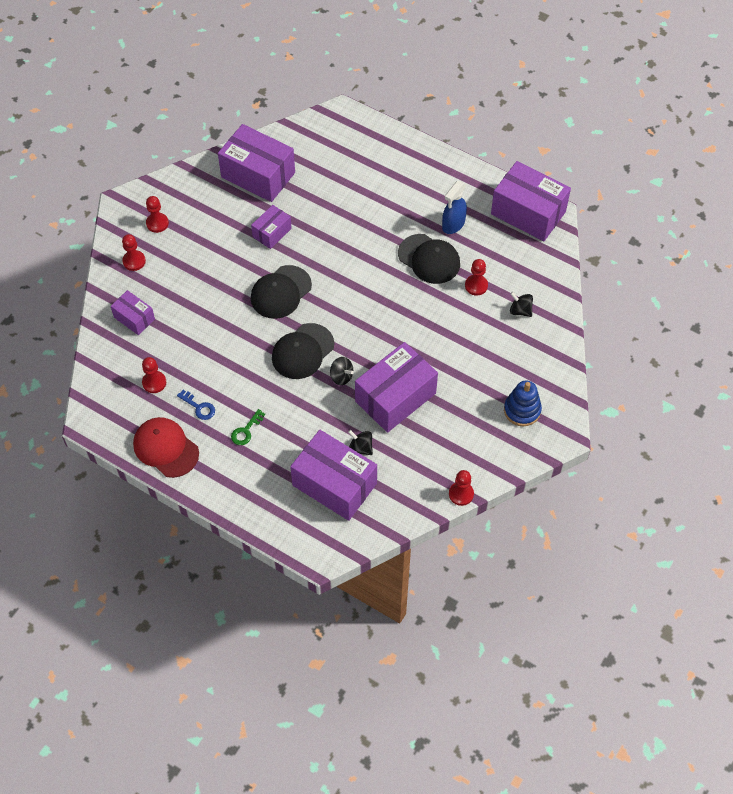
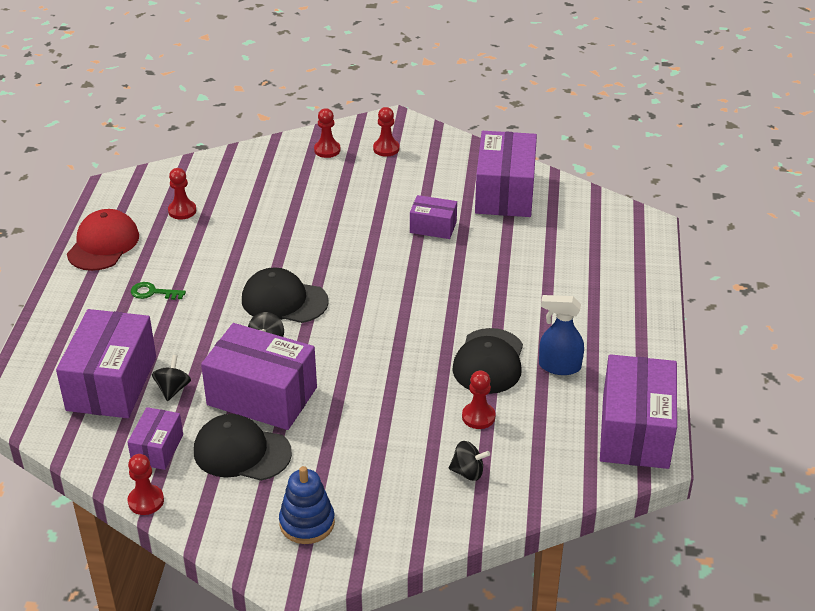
camera: 65 degrees right, 20 degrees down
(134, 318) = (255, 173): purple box -> purple box (157, 449)
(199, 407) = (167, 250): blue key -> none
(281, 292) = (355, 259): black cap -> black cap (242, 452)
(520, 310) = (468, 472): black spinning top -> black spinning top turned 90 degrees clockwise

